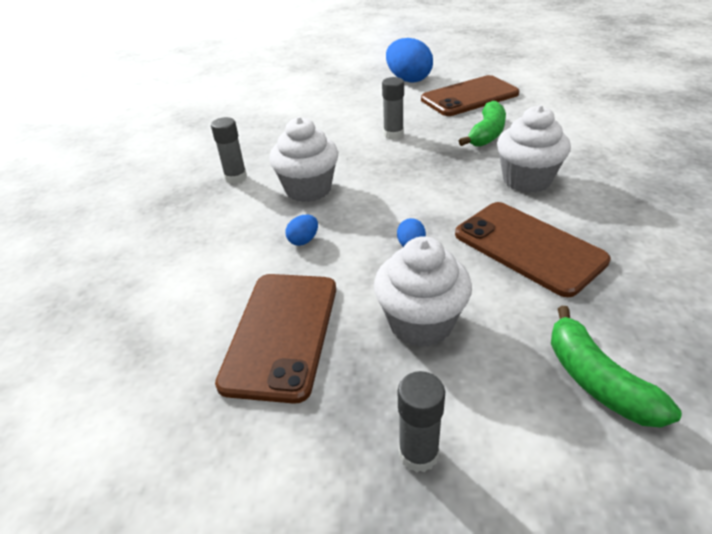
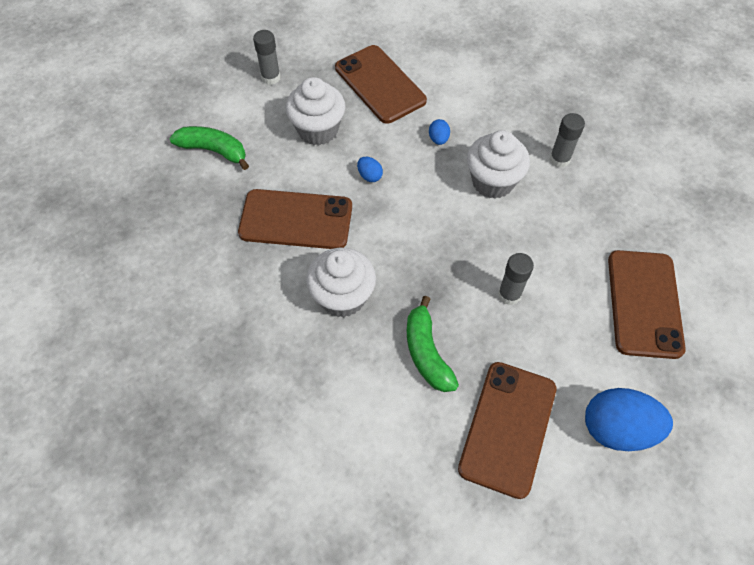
camera: 135 degrees right, 20 degrees up
(318, 103) = (644, 303): none -> brown phone

